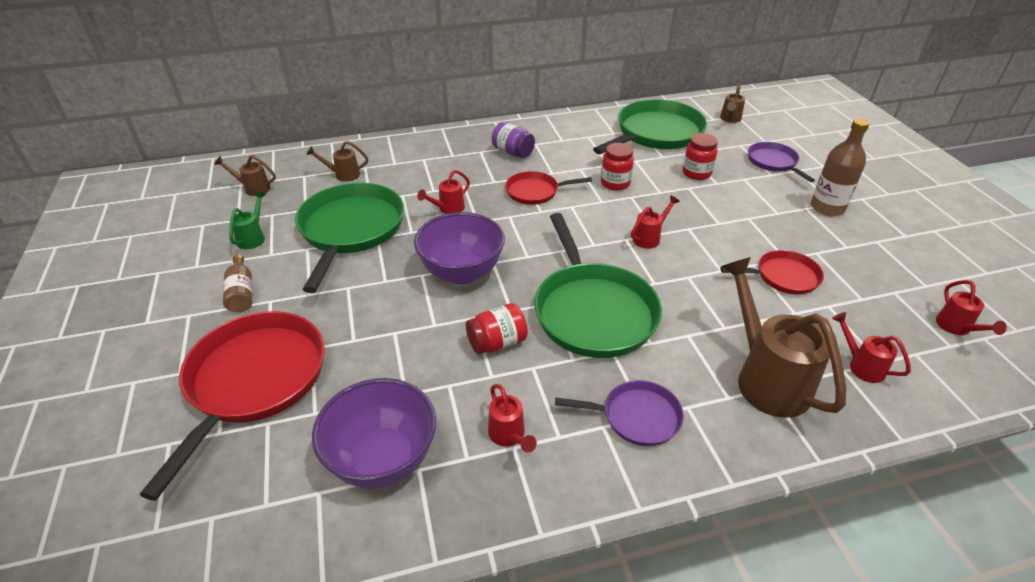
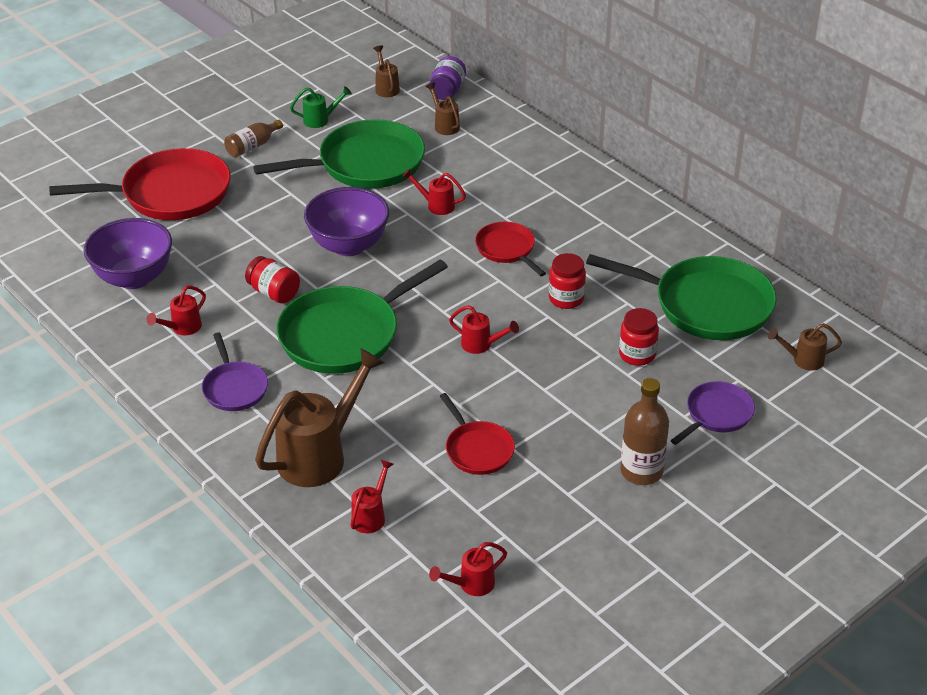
camera: 65 degrees right, 0 degrees up
(513, 152) = (571, 212): purple jar -> purple jar (447, 91)

